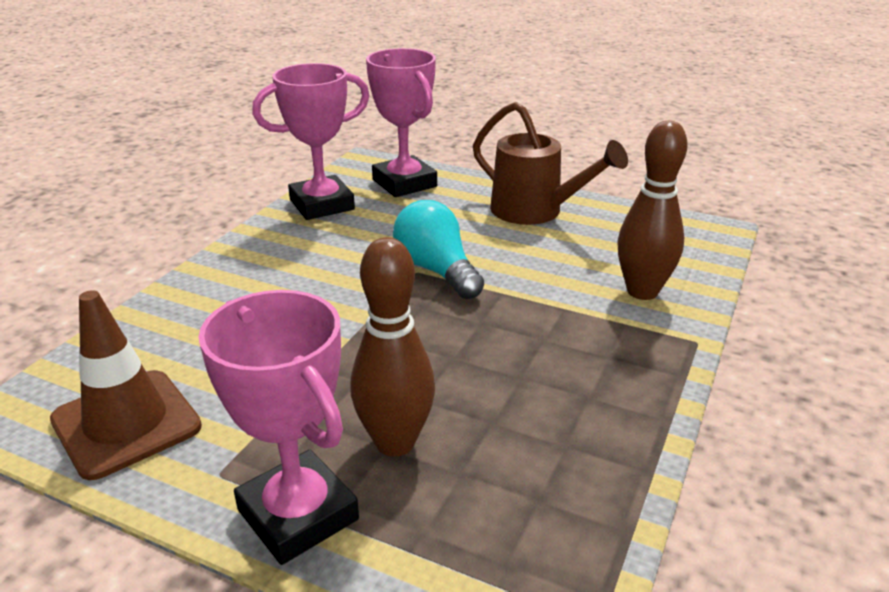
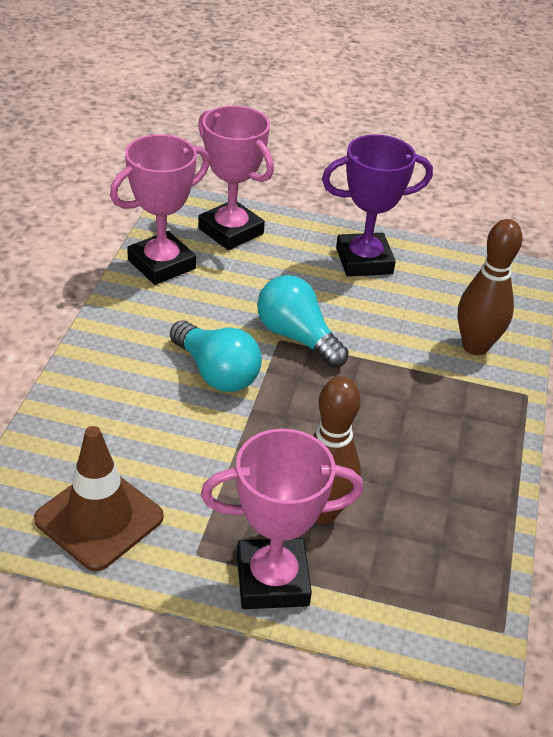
camera: 15 degrees left, 10 degrees up
(298, 515) = (272, 579): pink trophy -> pink trophy turned 45 degrees counterclockwise
(333, 295) = (216, 372): none -> turquoise light bulb
(536, 212) = (364, 261): brown watering can -> purple trophy

